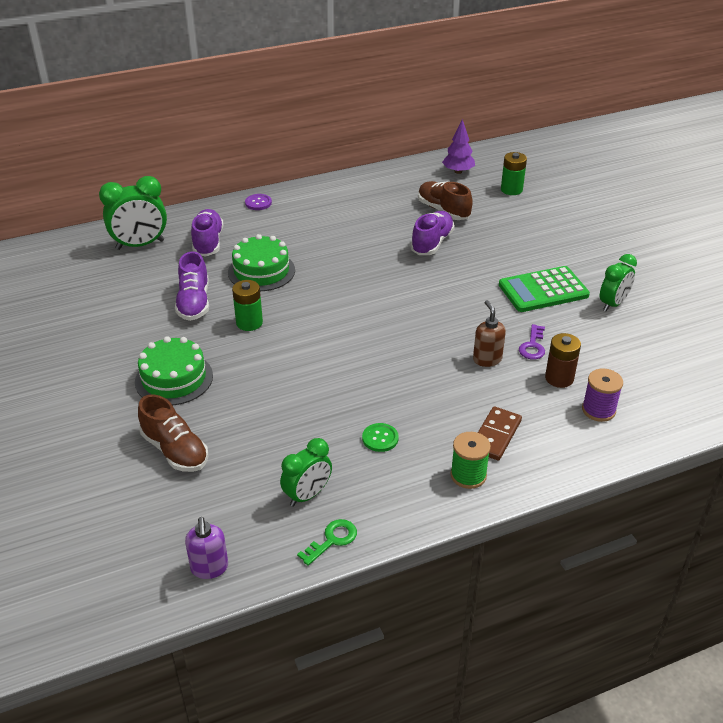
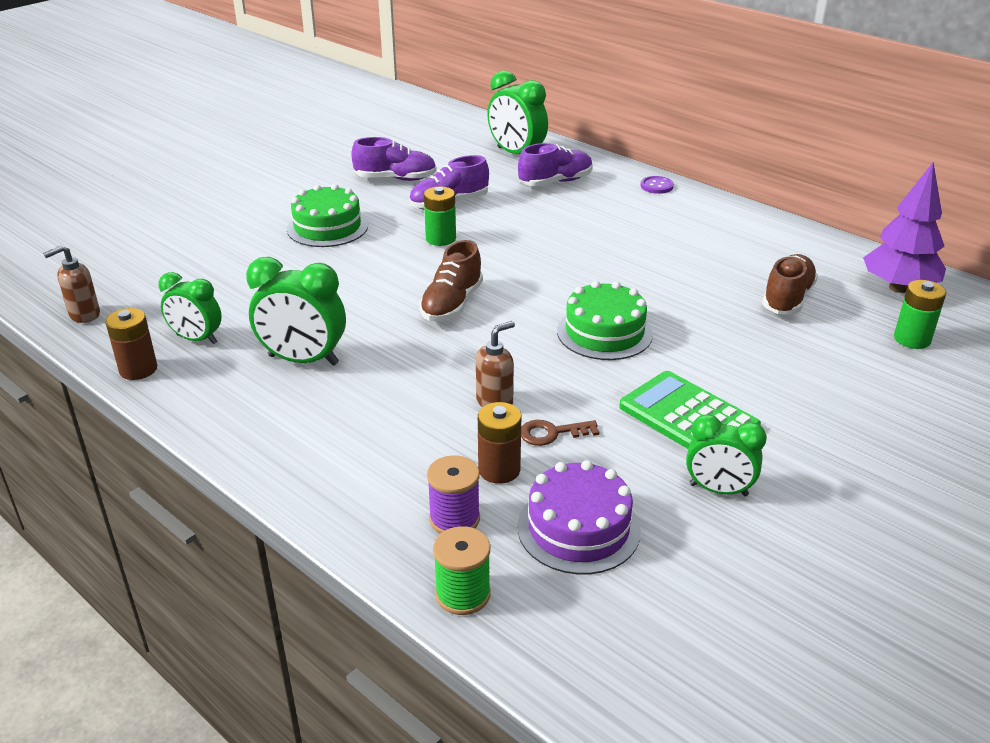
camera: 65 degrees right, 5 degrees down
(175, 450) = (228, 256): brown shoe -> brown shoe (452, 304)
(209, 568) = (84, 315): purple soap dispenser -> brown soap dispenser
(261, 271) = (534, 221): green cake -> green cake (604, 332)
(332, 540) = (138, 369): green key -> brown battery
(380, 438) = (303, 360): green button -> green clock
(432, 243) = (703, 307): purple shoe -> purple shoe (395, 179)
(458, 171) = (898, 288): purple tree -> purple tree, size x1.54
(468, 475) = (271, 434): green spool -> green spool (463, 594)
(495, 435) = (352, 439): brown domino -> none
(532, 346) = (552, 433): purple key -> brown key
(625, 364) = (578, 528): none -> purple cake

